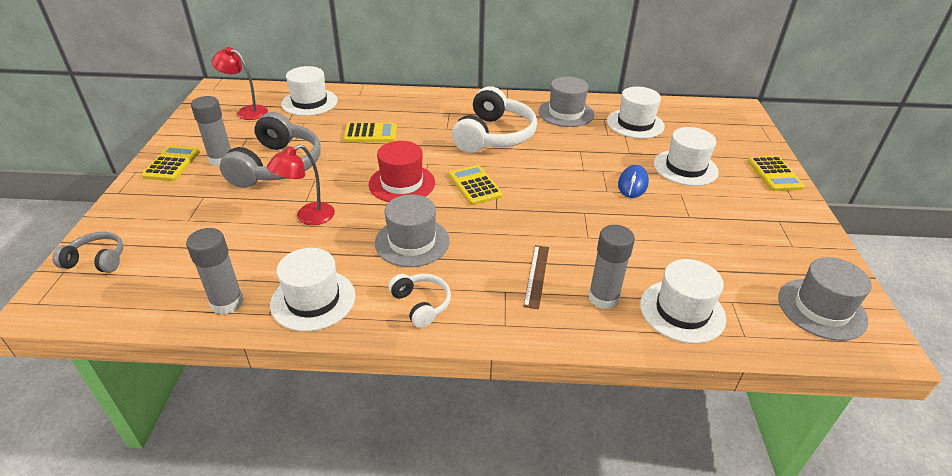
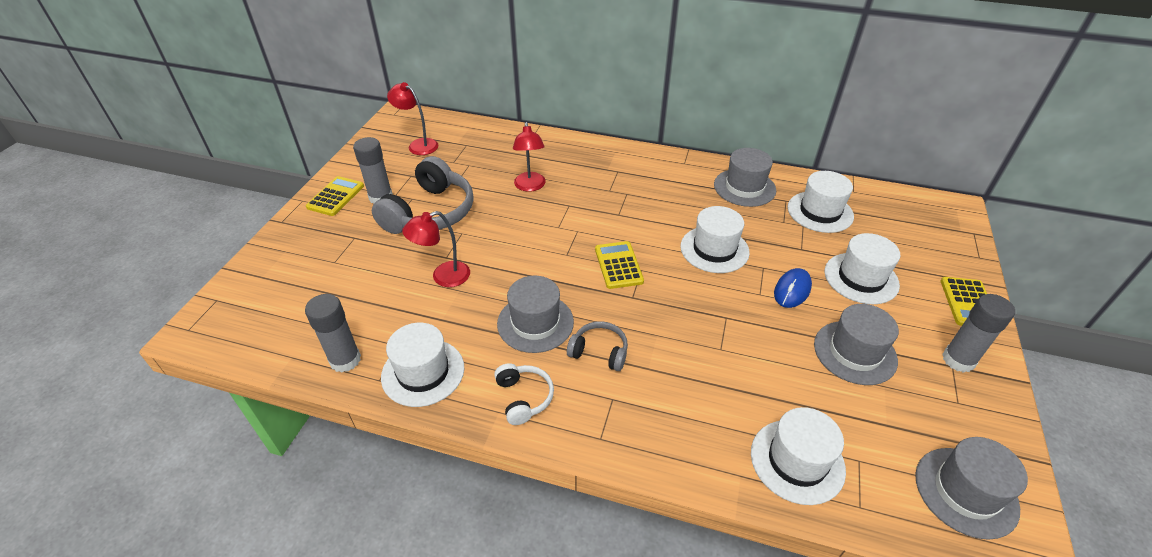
camera: 15 degrees right, 5 degrees up
(96, 260) = (246, 293): grey headphones -> grey headphones (599, 352)
(309, 102) = (481, 141): white hat -> white hat (714, 249)
(370, 133) = (530, 186): yellow calculator -> red lamp
(402, 183) = (544, 251): red hat -> none
(494, 136) = (656, 206): white headphones -> none
(536, 275) = (650, 386): brown ruler -> none
(603, 298) = (714, 427): grey glue stick -> grey glue stick (958, 360)
(700, 222) = (855, 352): none -> grey hat

